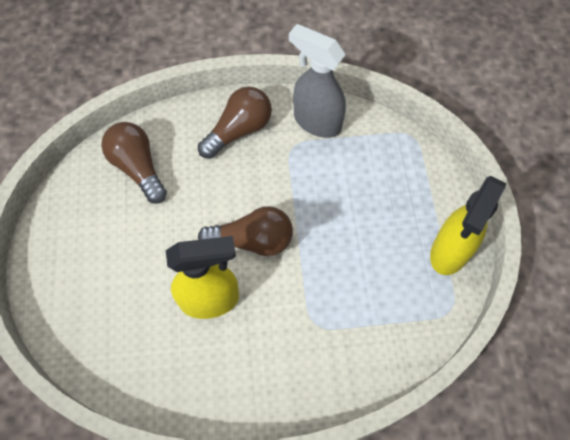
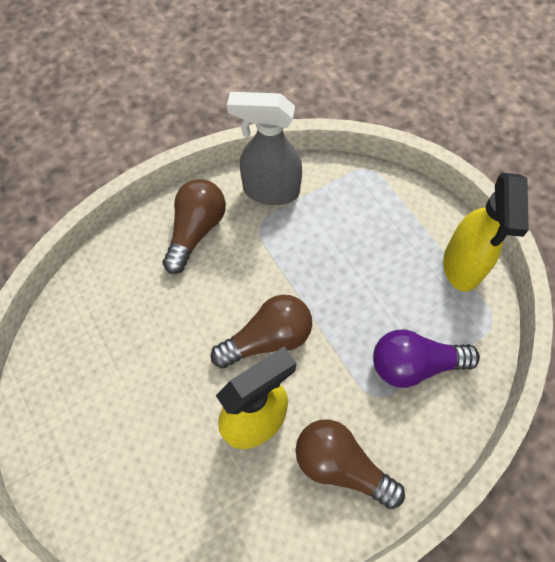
camera: 25 degrees left, 0 degrees up
(138, 168) = (107, 314): brown light bulb -> brown light bulb (341, 465)
(362, 314) = (414, 364): none -> purple light bulb

